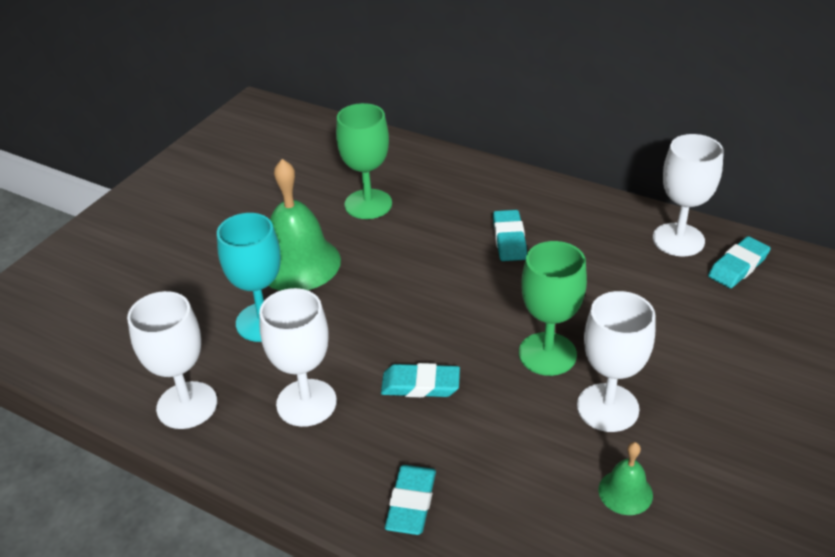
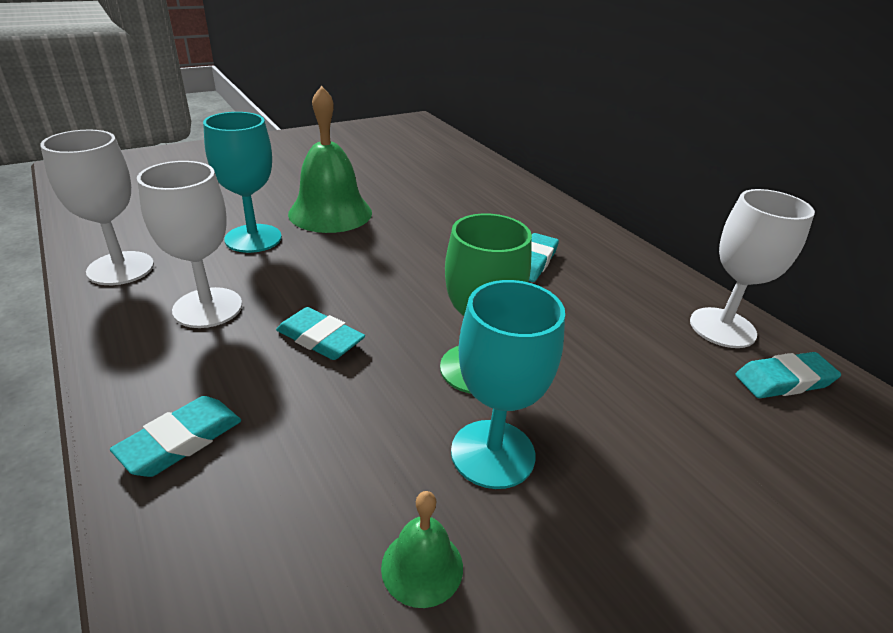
camera: 25 degrees right, 5 degrees down
(368, 204) = (432, 197): green goblet -> none
(607, 407) = (492, 453): white goblet -> turquoise goblet

